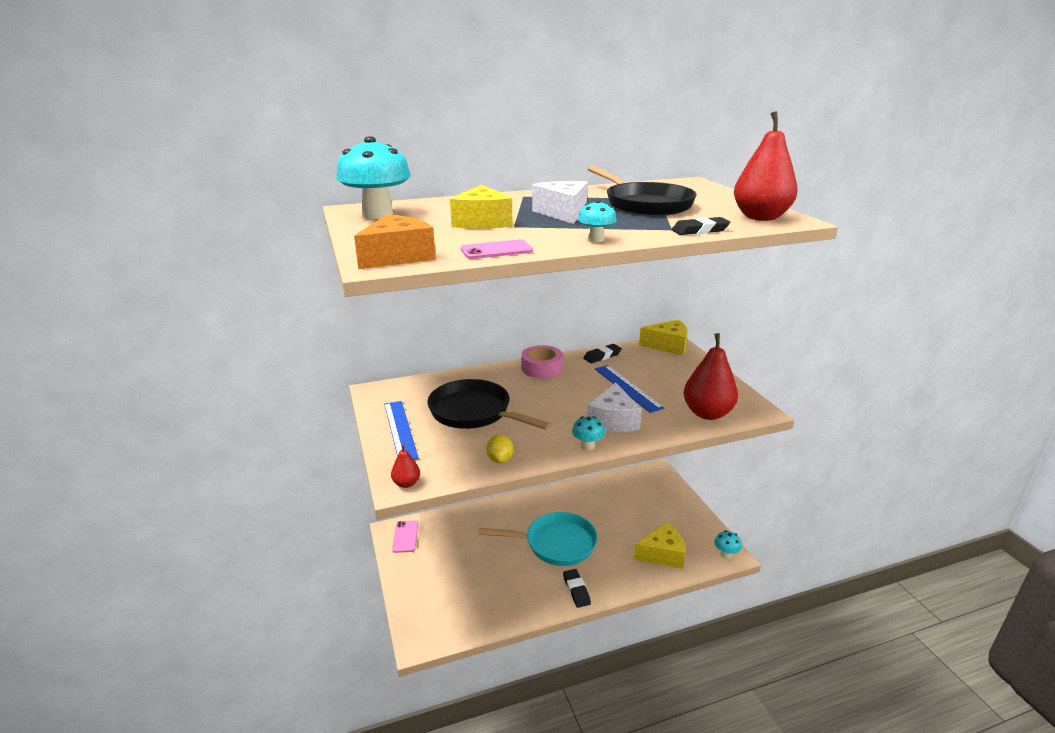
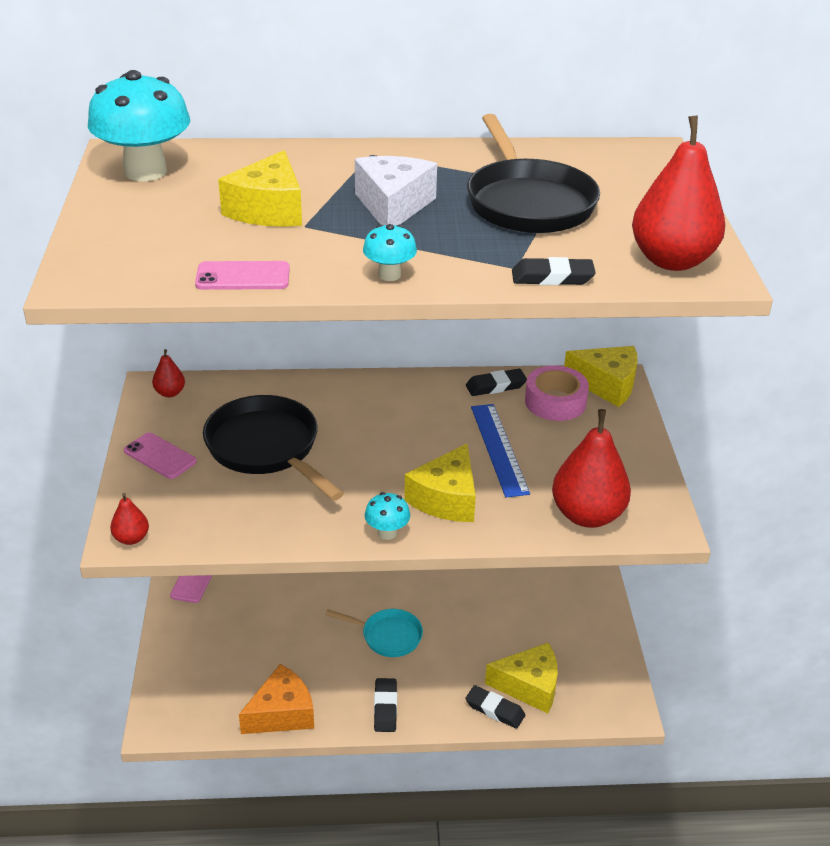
camera: 15 degrees right, 10 degrees up
(387, 392) = (170, 393): none -> red pear
(397, 256) = (113, 269): orange cheese -> orange cheese (282, 713)
(400, 429) = (160, 456): blue ruler -> pink phone
(500, 460) = (262, 529): yellow lemon -> none
(541, 368) = (396, 391): pink tape -> pink tape (555, 402)
(555, 544) = (388, 636): turquoise pan -> turquoise pan, size x0.60
(613, 420) = (446, 499): white cheese -> yellow cheese
(648, 574) = (495, 710): none -> black eraser
(726, 554) = (621, 708): turquoise mushroom -> none

